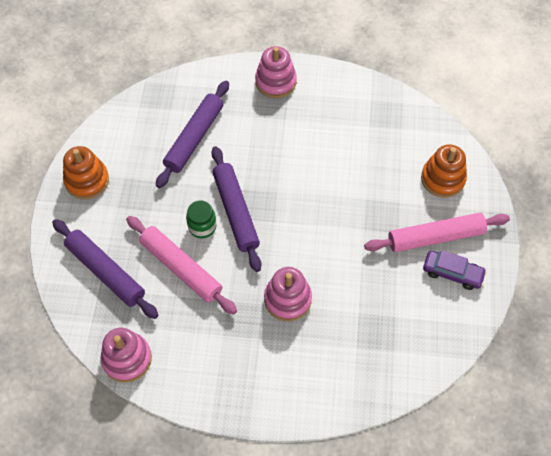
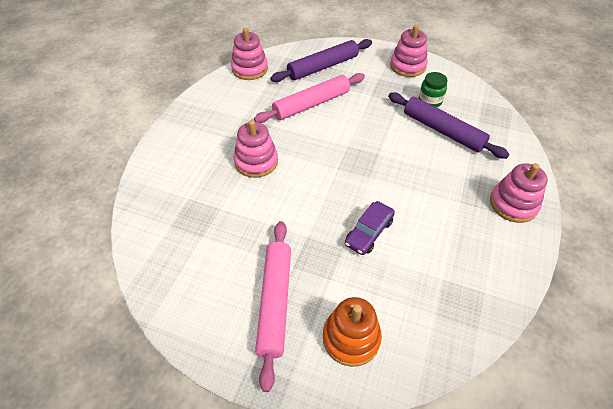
camera: 105 degrees right, 10 degrees down
(87, 180) = (407, 66): orange stacking toy -> pink stacking toy
(202, 227) = (346, 121): green jar -> green jar (430, 101)
(236, 211) = (355, 144): purple rolling pin -> none
(452, 273) = (225, 305): purple car -> purple car (369, 232)

